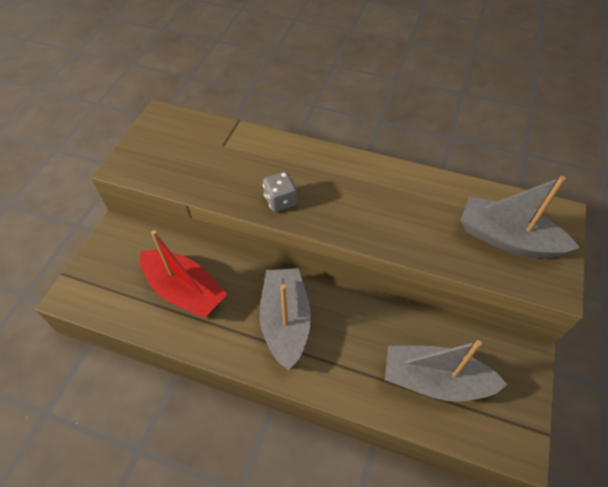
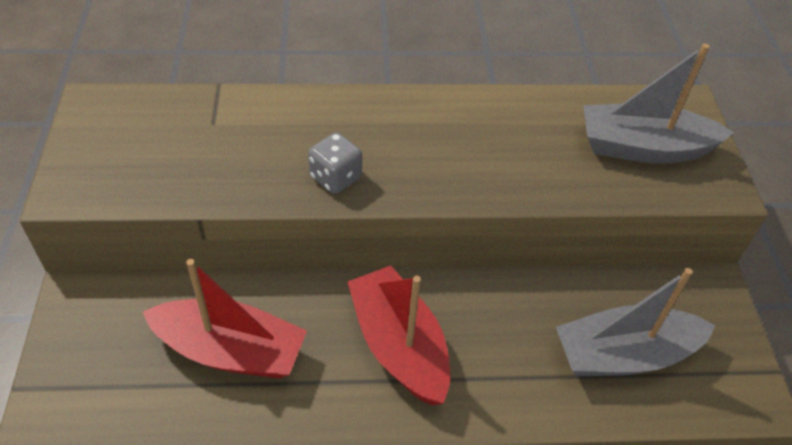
camera: 25 degrees left, 5 degrees down
(285, 322) = (399, 346): grey boat -> red boat

